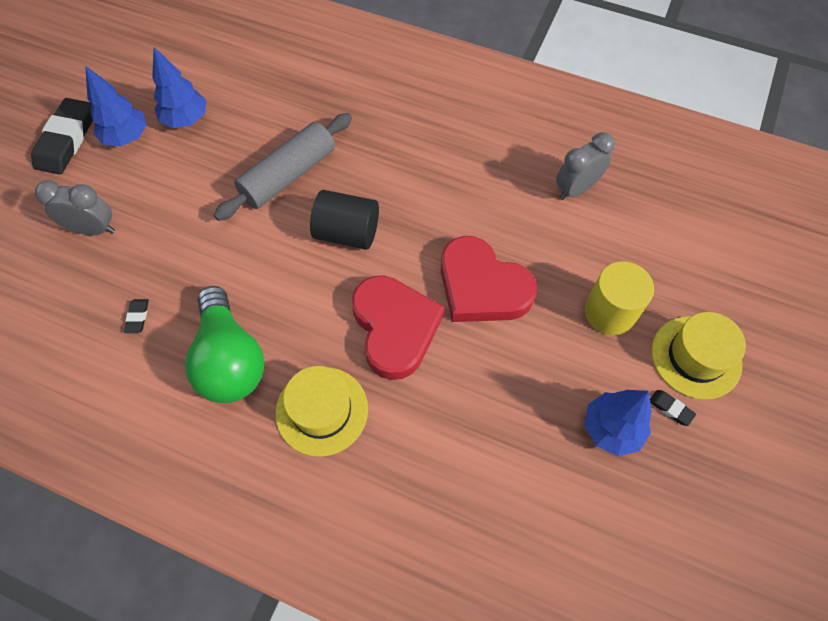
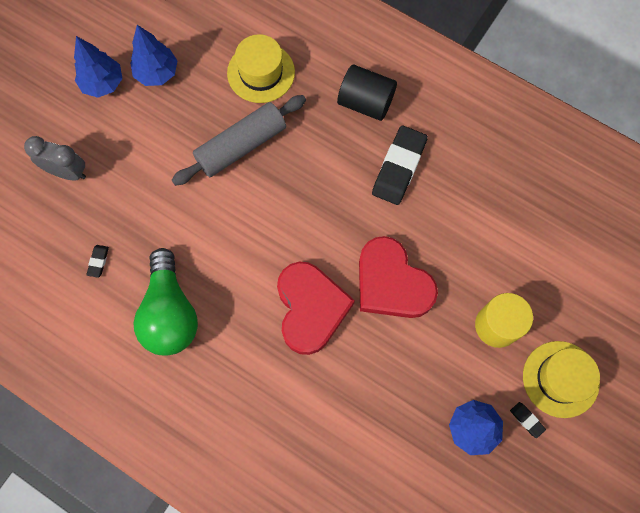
camera: 10 degrees right, 10 degrees up
(66, 140) = (50, 78): black eraser -> black eraser (399, 167)
(322, 410) = (239, 370): yellow hat -> yellow hat (261, 72)
(347, 233) = (284, 212): black cylinder -> black cylinder (365, 102)
(576, 189) = (496, 202): grey clock -> none

